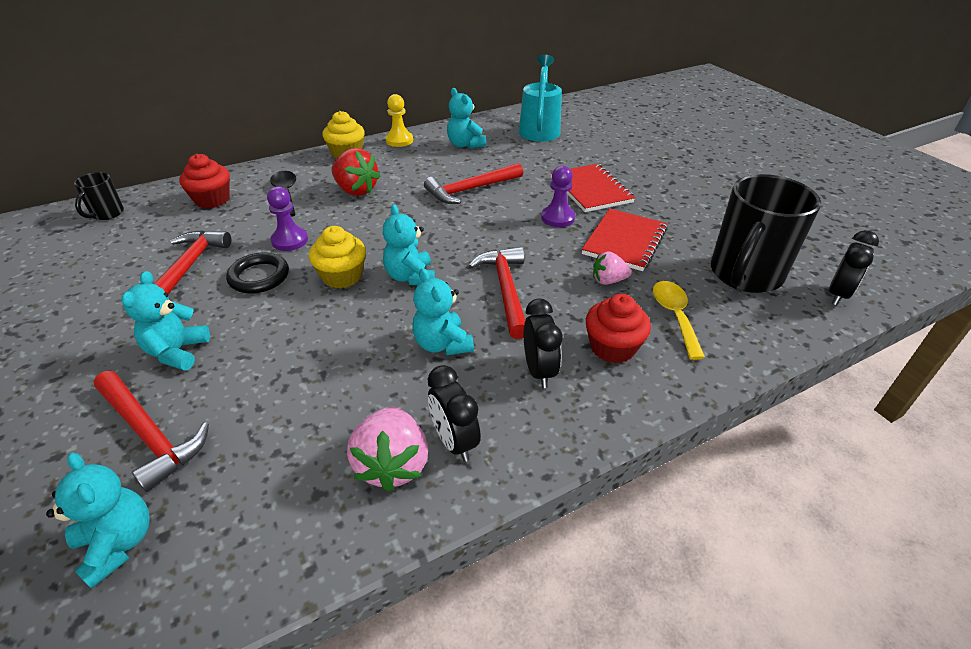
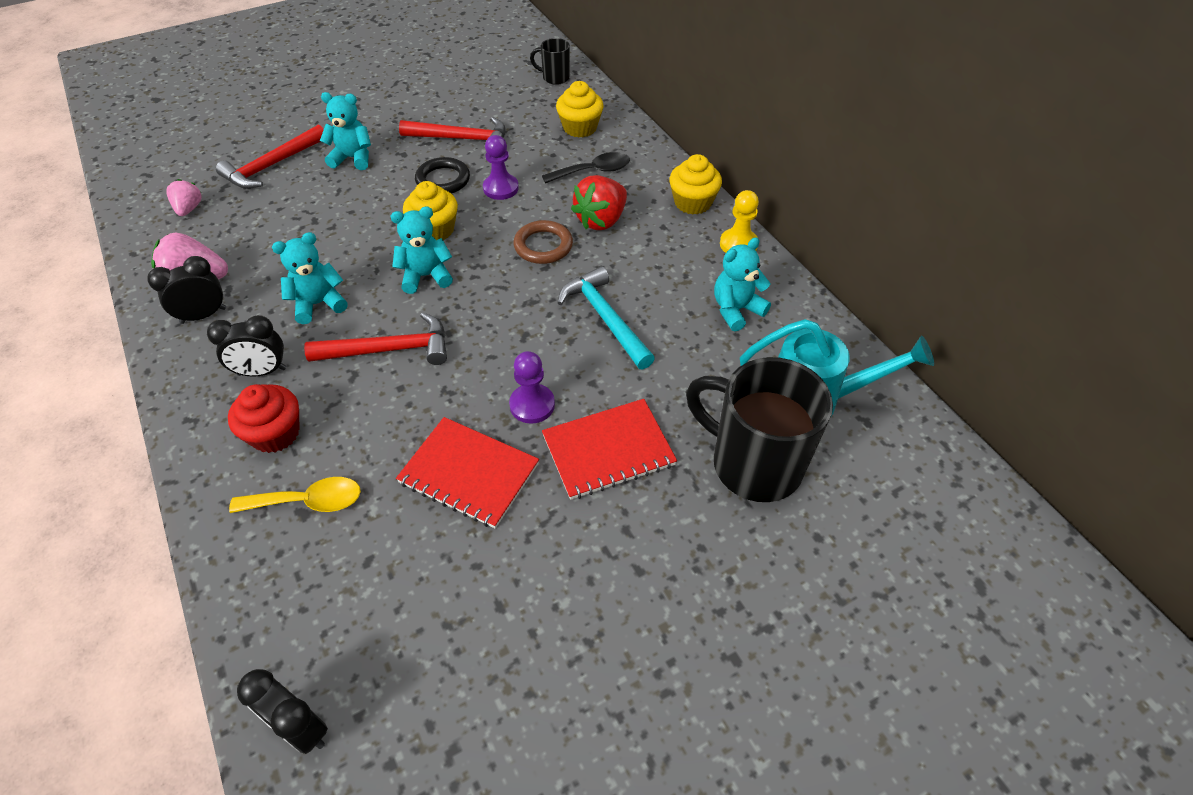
camera: 90 degrees right, 10 degrees up
(118, 544) = (189, 175): turquoise teddy bear -> none
(212, 199) = (580, 128): red cupcake -> yellow cupcake
(382, 216) = (543, 246): none -> brown ring
(470, 189) = (605, 318): red hammer -> turquoise hammer
(608, 280) = (388, 444): pink strawberry -> pink strawberry (189, 209)
(744, 275) = (370, 607): black mug -> black mug (753, 463)

